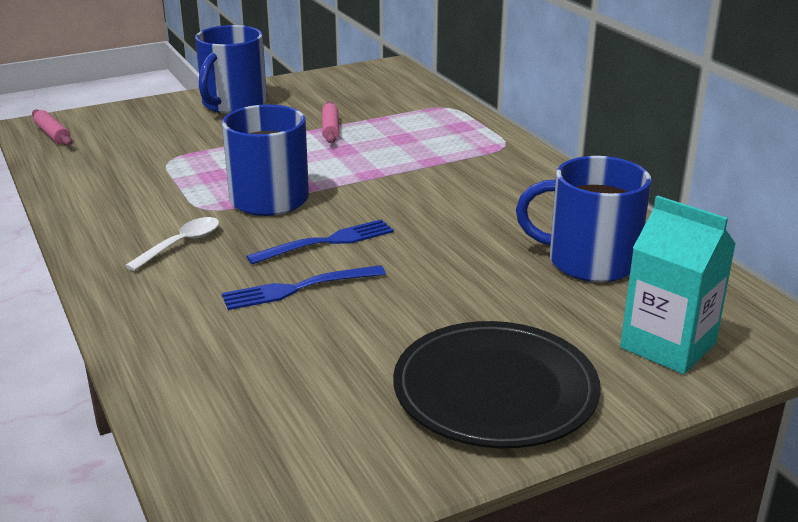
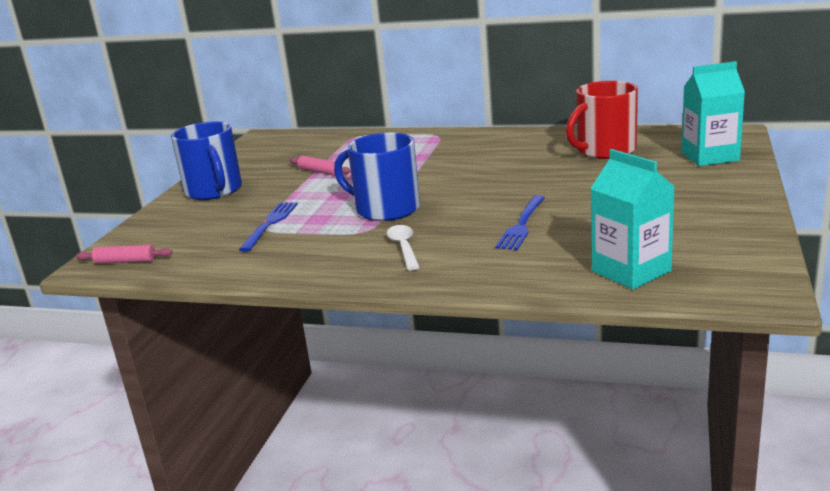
camera: 45 degrees left, 5 degrees down
(227, 405) = (631, 271): none -> turquoise carton
(326, 242) = (476, 205): blue fork -> blue fork (270, 224)
(495, 390) = (703, 201): black plate -> none
(589, 261) = (604, 151): blue mug -> red mug

